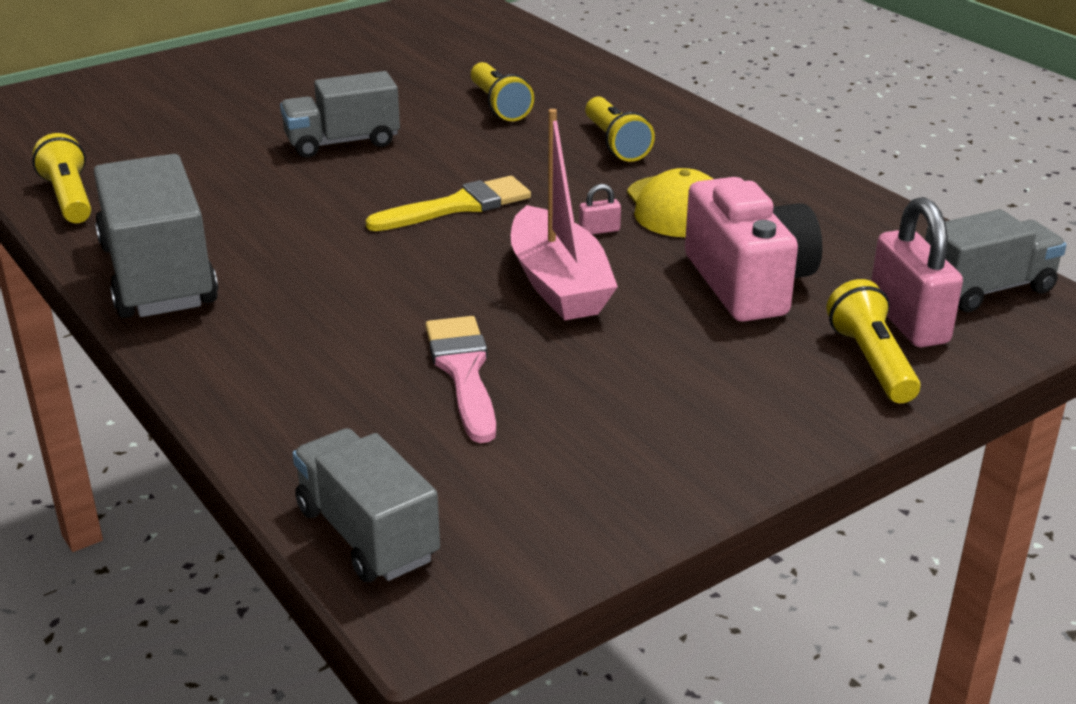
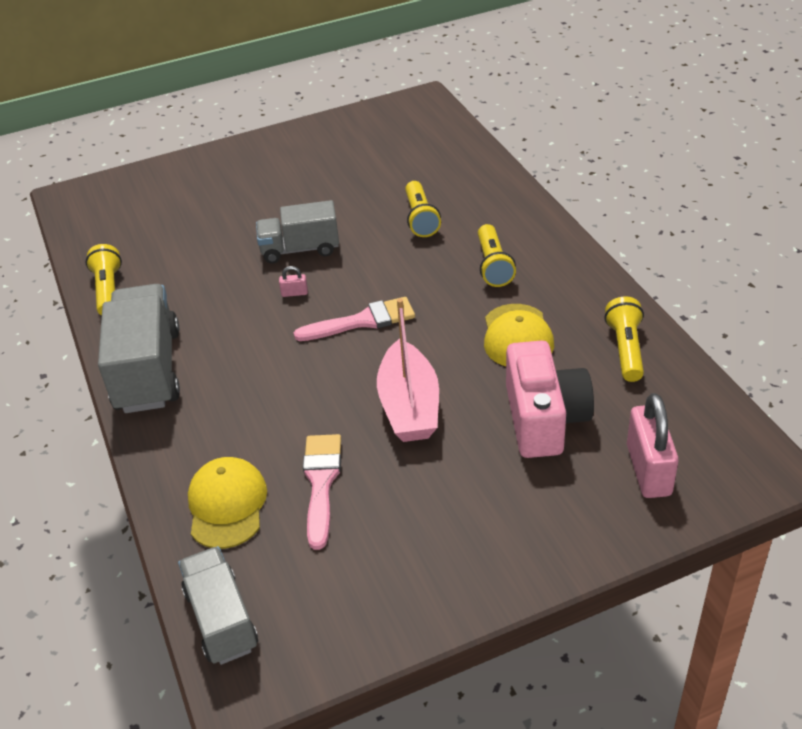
camera: 15 degrees right, 10 degrees up
(330, 407) = (227, 505): none -> yellow cap
(458, 206) = (362, 321): yellow brush -> pink brush
(599, 230) = (454, 355): pink padlock -> pink padlock (294, 293)
(871, 361) = (607, 507): yellow flashlight -> yellow flashlight (625, 349)
(986, 289) = (719, 444): grey truck -> none

